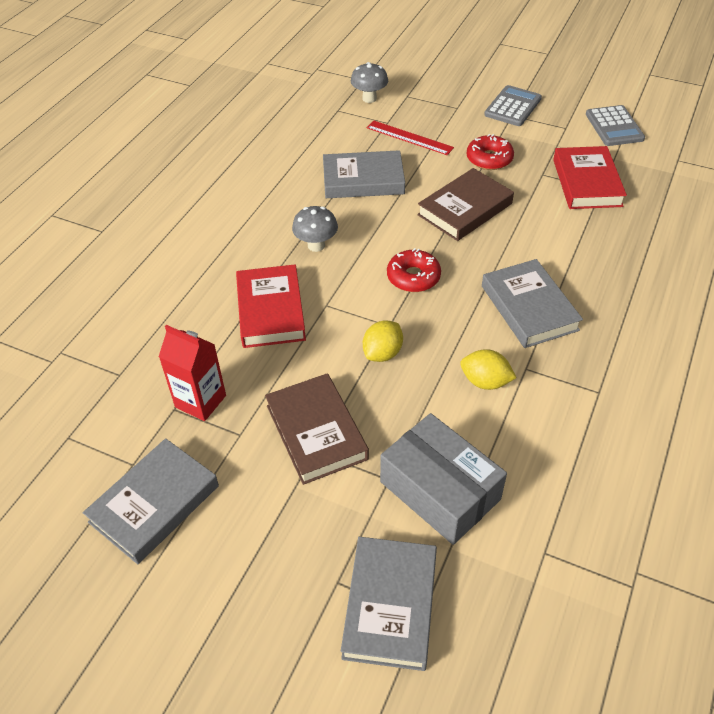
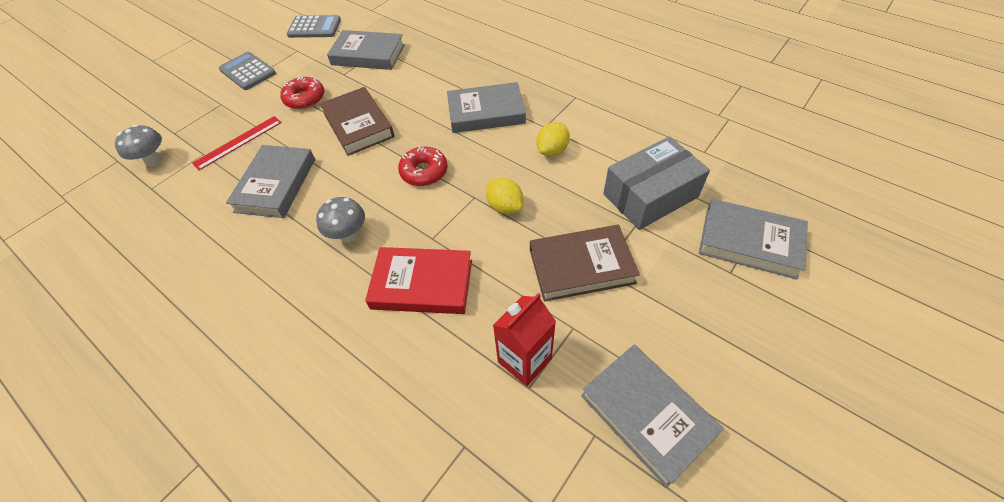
camera: 75 degrees left, 5 degrees up
(587, 182) = (368, 55): red book -> grey book

